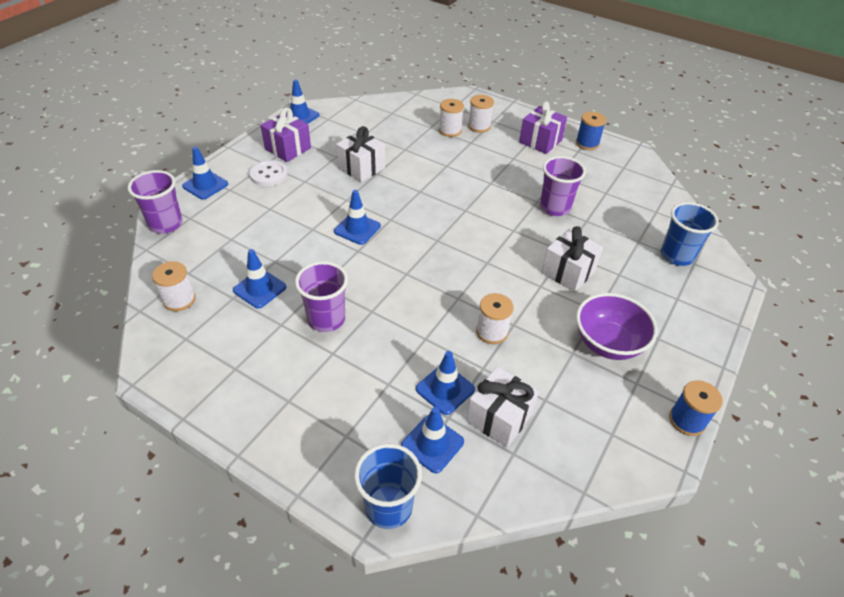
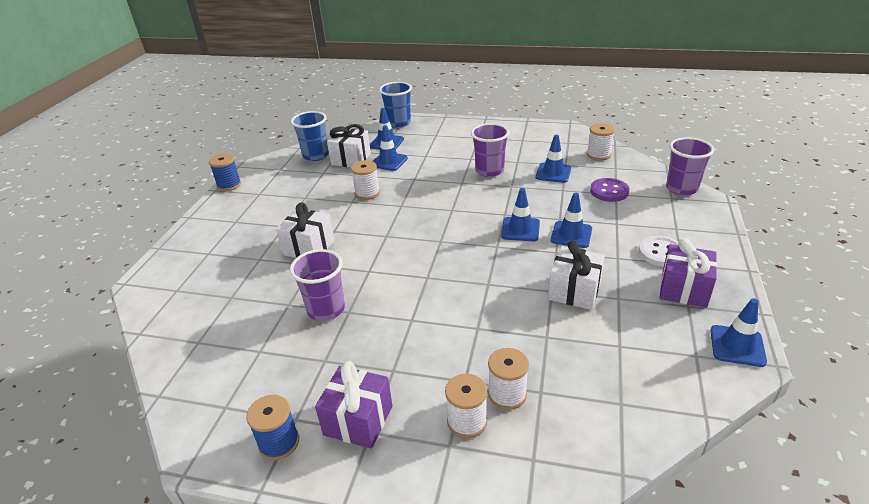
camera: 165 degrees right, 10 degrees down
(205, 185) = (703, 225): blue traffic cone -> blue traffic cone (571, 235)
(233, 243) = (609, 191): none -> purple button
(608, 343) = (277, 208): purple bowl -> none
(677, 255) = (192, 293): blue cup -> blue cup (315, 155)

